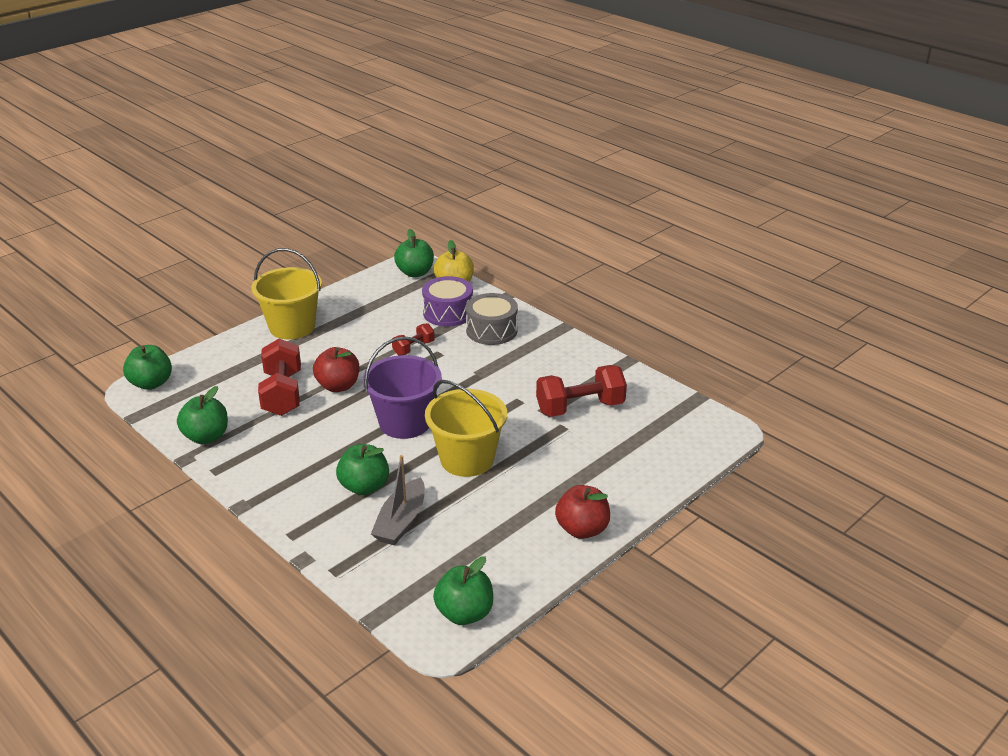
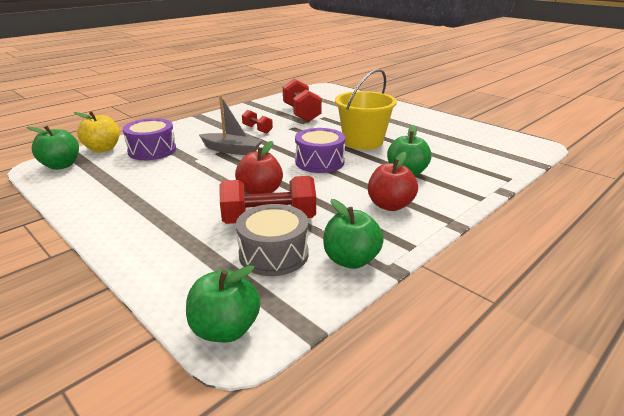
camera: 90 degrees left, 5 degrees down
(292, 327) = (128, 226): yellow bucket -> none
(401, 521) = (440, 159): grey boat -> grey boat (232, 150)
(405, 423) = (319, 162): purple bucket -> purple drum
(413, 348) = (206, 162): red dumbbell -> red dumbbell (257, 129)
(464, 613) = (512, 141): green apple -> none
(491, 330) = (192, 135): grey drum -> grey drum (273, 254)
(582, 529) = (421, 115): red apple -> red apple (390, 205)

